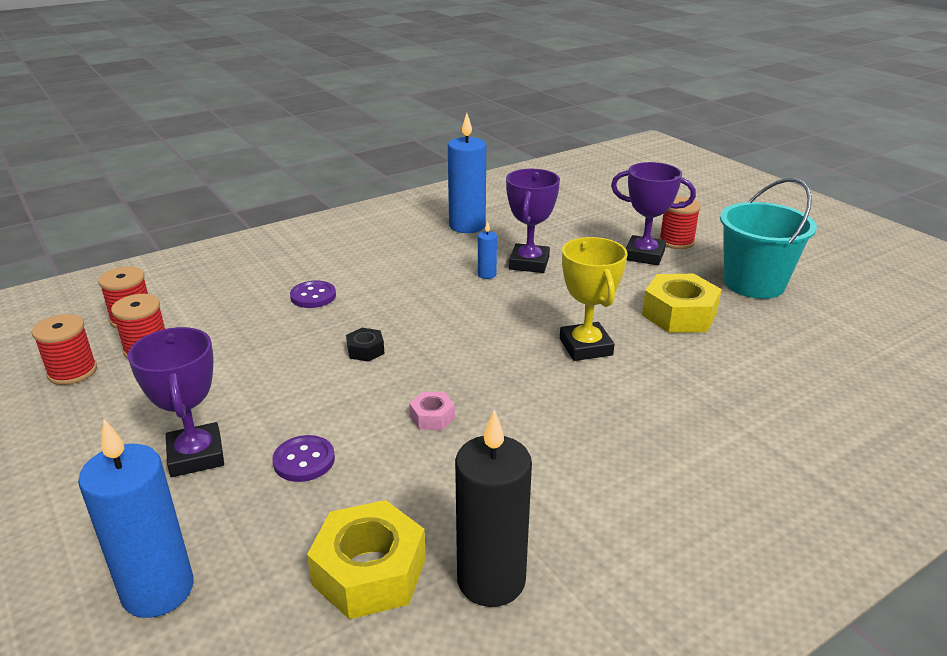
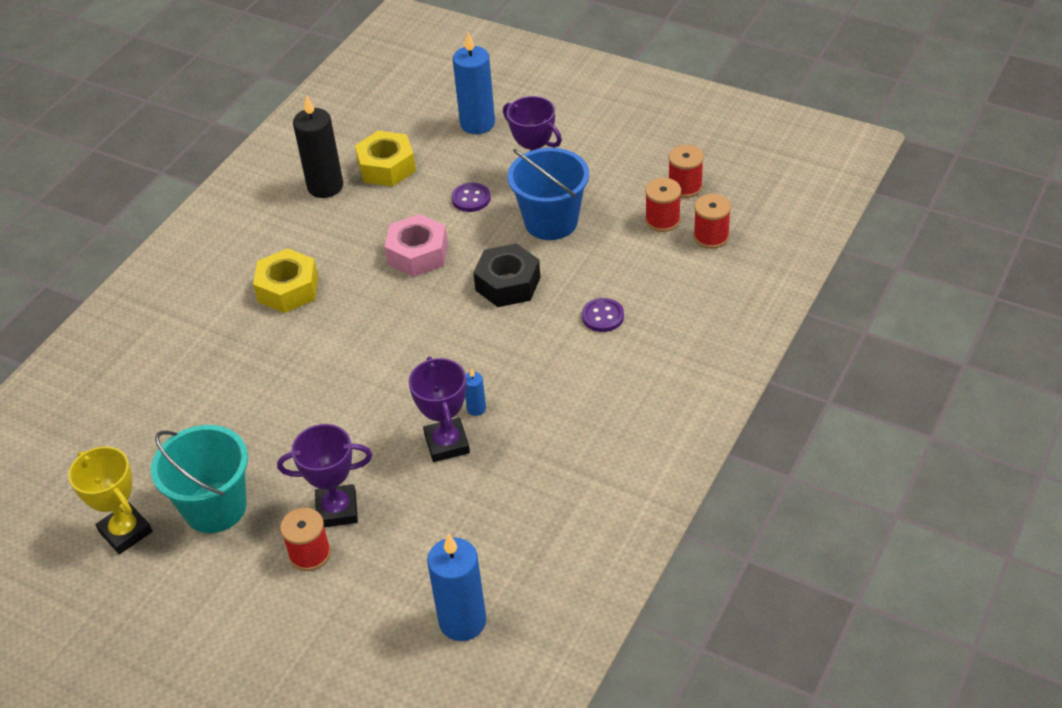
camera: 155 degrees right, 15 degrees up
(250, 392) = (551, 222): none -> blue bucket
(365, 350) = (507, 284): black nut -> black nut, size x2.03
(432, 417) = (418, 254): pink nut -> pink nut, size x2.03
(467, 226) = (552, 480): blue candle -> blue candle (462, 621)
(585, 347) = (344, 357): yellow trophy -> yellow trophy (125, 532)
(679, 314) = (278, 429): yellow nut -> yellow nut (288, 289)

